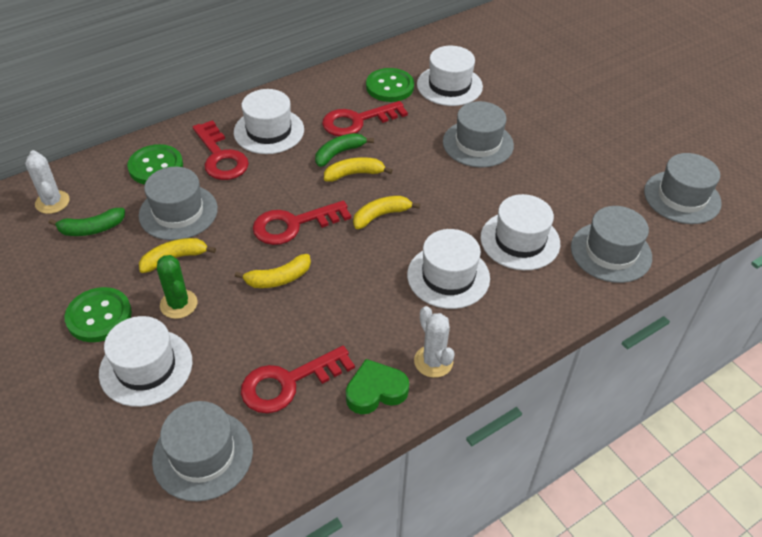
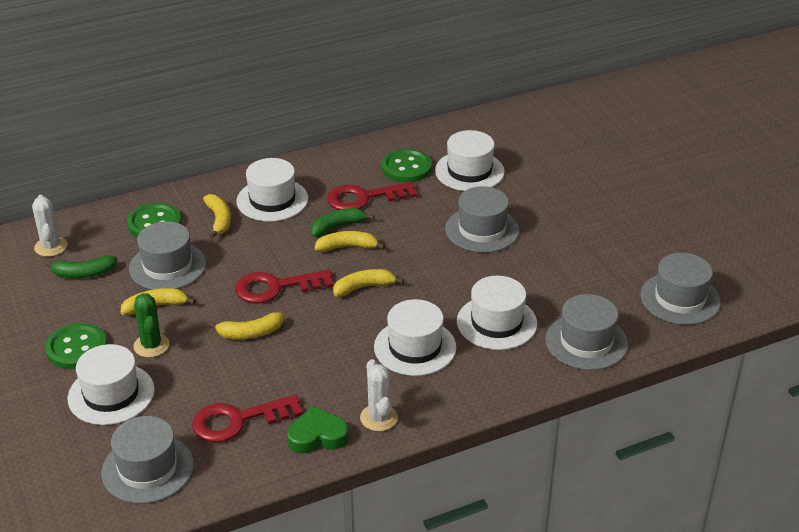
camera: 10 degrees right, 10 degrees down
(220, 157) = (219, 220): red key -> yellow banana

